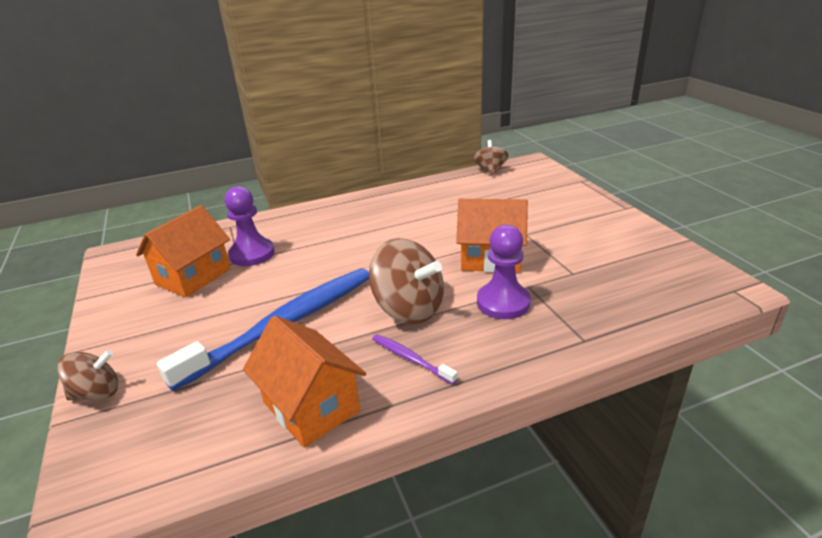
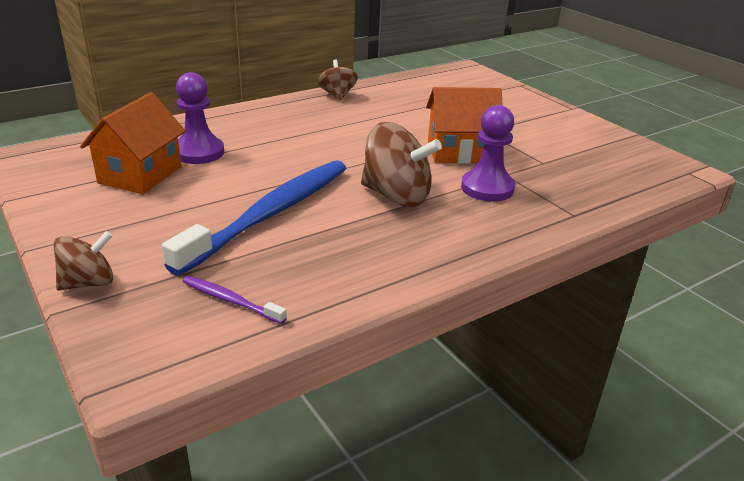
camera: 15 degrees left, 0 degrees up
(311, 407) = (336, 280): orange house -> none
(411, 359) = (418, 237): purple toothbrush -> purple toothbrush (231, 301)
(490, 170) = (425, 75): brown spinning top -> brown spinning top (337, 95)

